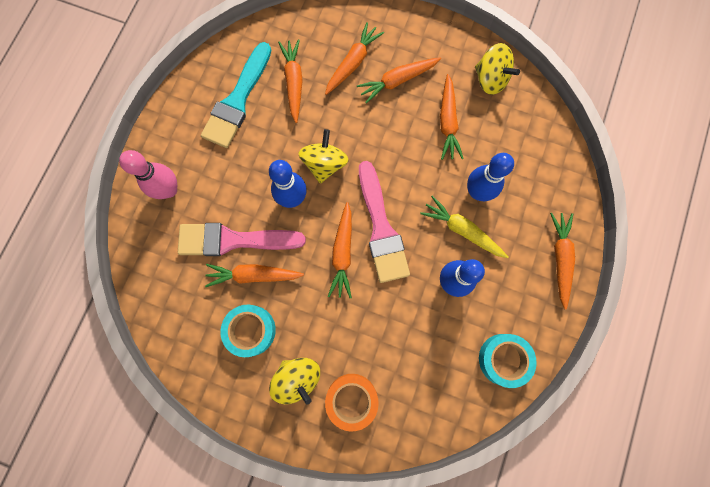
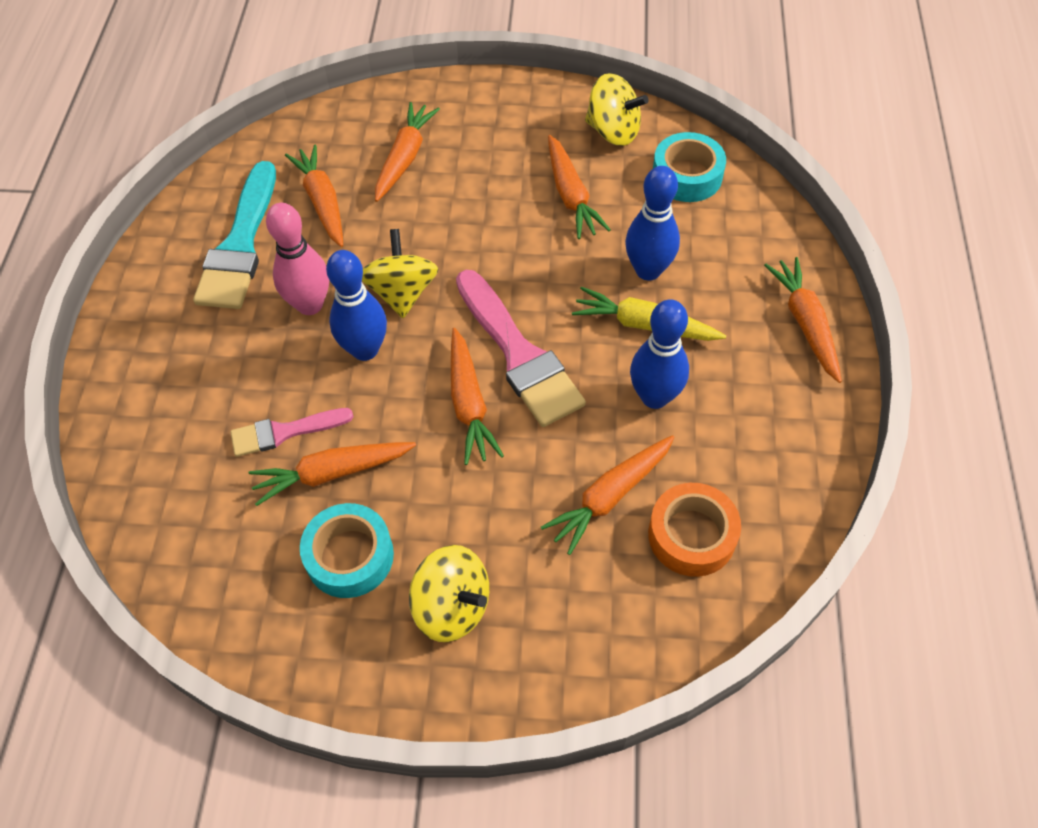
camera: 15 degrees left, 20 degrees down
(169, 190) = (158, 389): pink bowling pin -> pink bowling pin (310, 305)
(233, 240) = (285, 432): pink brush -> pink brush, size x0.57
(351, 400) = (554, 613): orange tape -> orange tape (691, 535)
(397, 81) = (479, 164): orange carrot -> orange carrot (610, 497)
(504, 359) = (778, 482): turquoise tape -> turquoise tape (687, 175)

